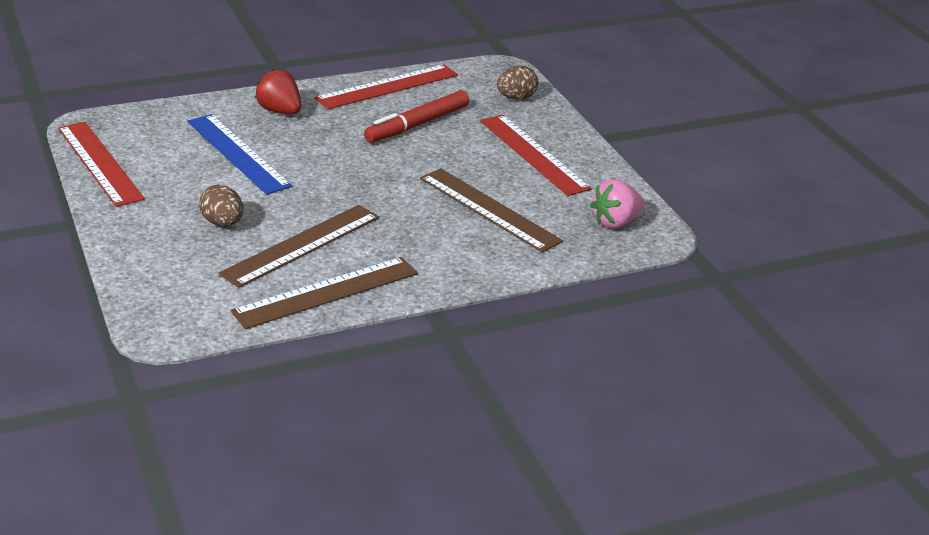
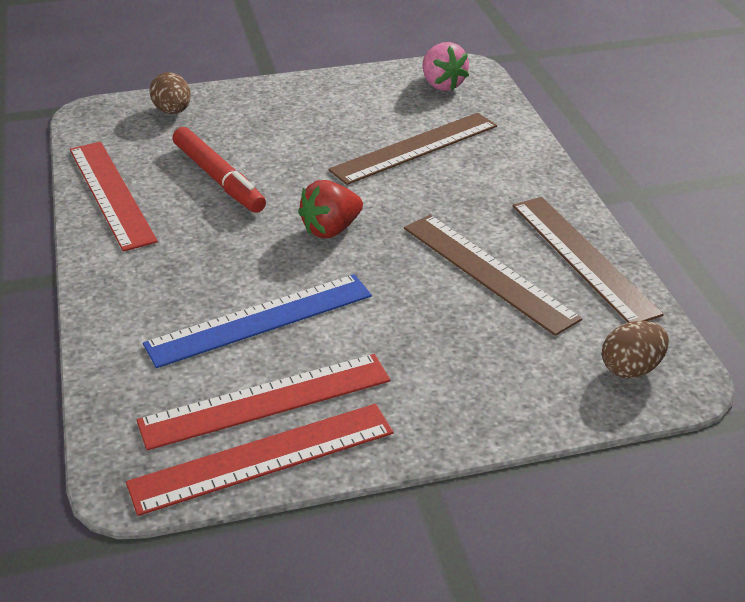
camera: 80 degrees left, 5 degrees up
(222, 223) = (438, 333): brown egg -> brown egg (631, 368)
(280, 111) = (149, 281): red strawberry -> red strawberry (331, 229)
(533, 154) = (303, 113): red ruler -> red ruler (266, 401)

